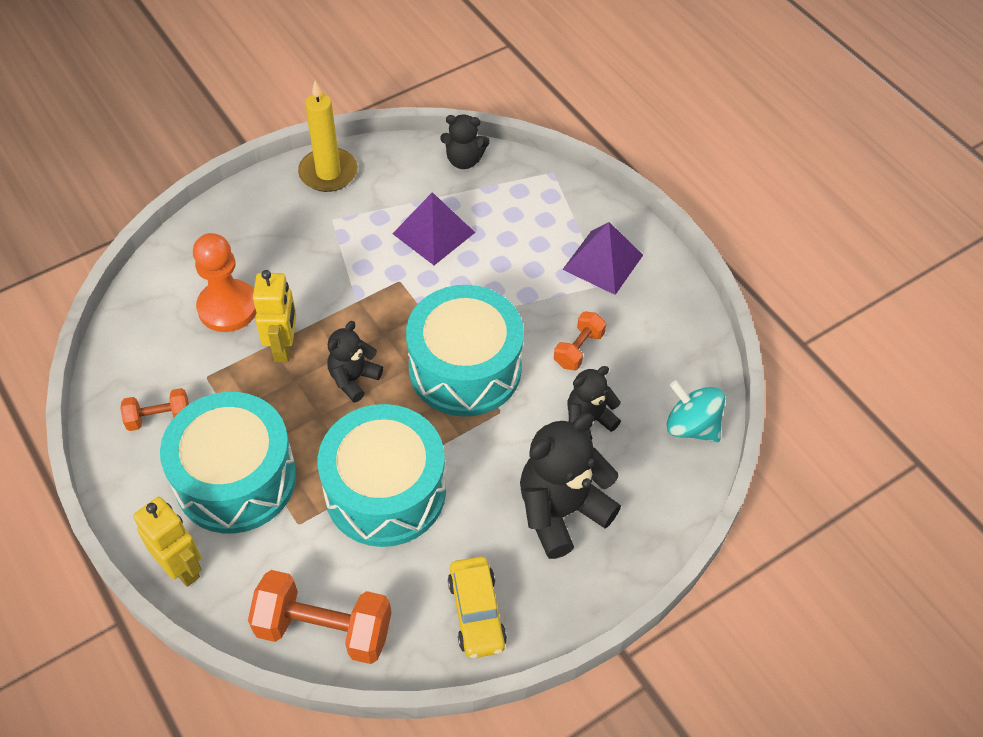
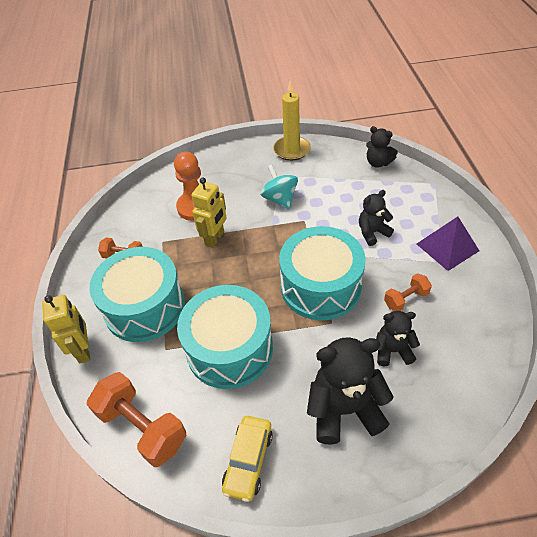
camera: 30 degrees right, 5 degrees down
(353, 379) = (246, 270): black teddy bear -> black teddy bear (372, 232)
(433, 233) = (339, 198): purple pyramid -> none
(691, 426) = (472, 383): turquoise spinning top -> turquoise spinning top (280, 199)

